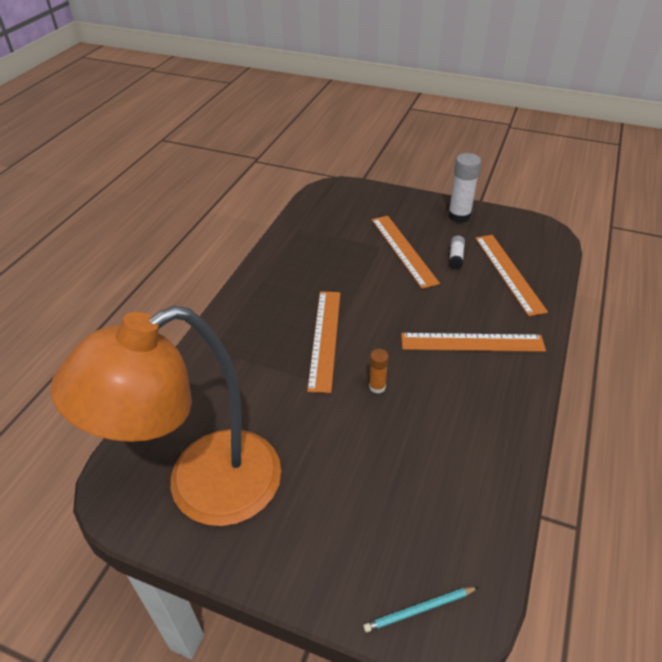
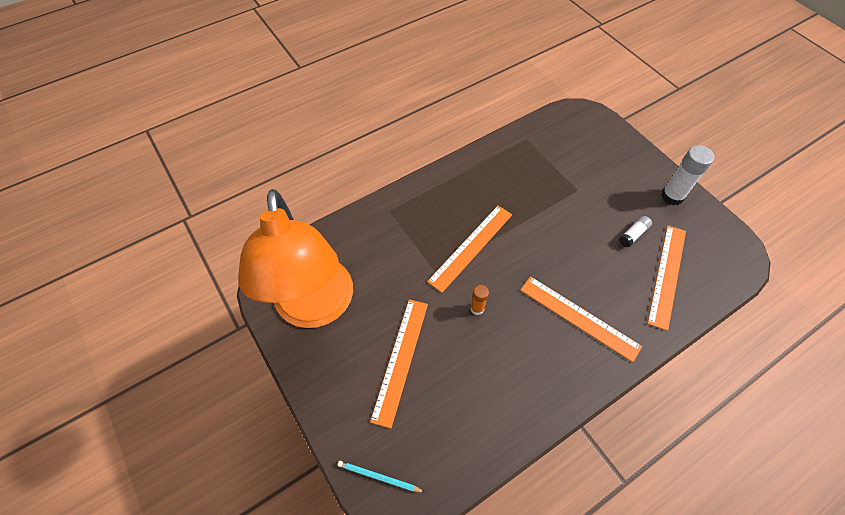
camera: 35 degrees right, 15 degrees up
(203, 488) = (315, 308): orange lamp -> orange lamp turned 105 degrees counterclockwise
(403, 250) = (594, 203): orange ruler -> orange ruler (400, 360)

